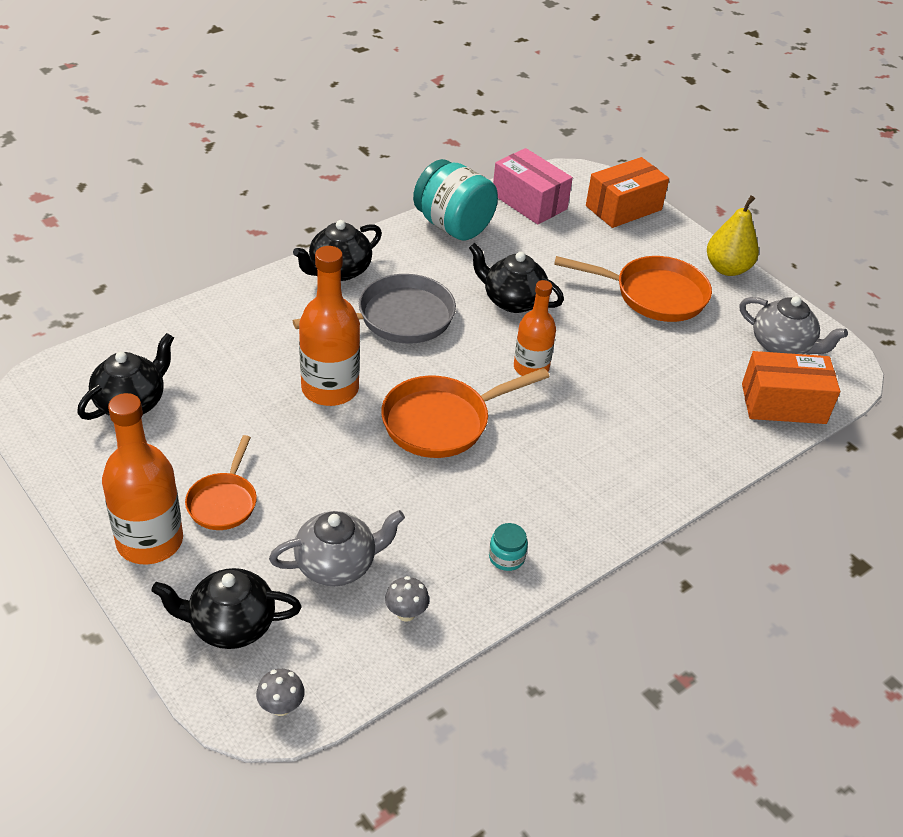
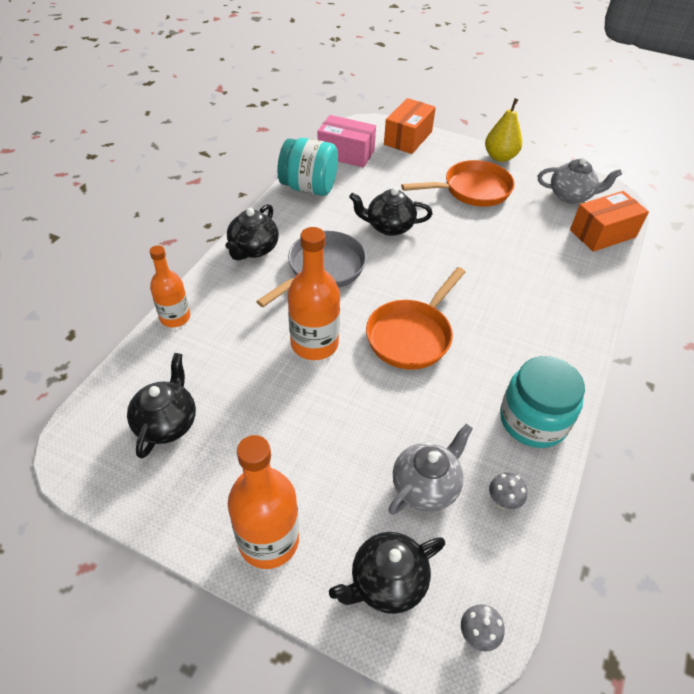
camera: 25 degrees left, 5 degrees up
(223, 502) = (303, 475): orange pan -> none
(506, 557) = (533, 420): turquoise jar -> turquoise jar, size x2.34
(531, 368) = (438, 270): orange bottle -> orange bottle (175, 317)

